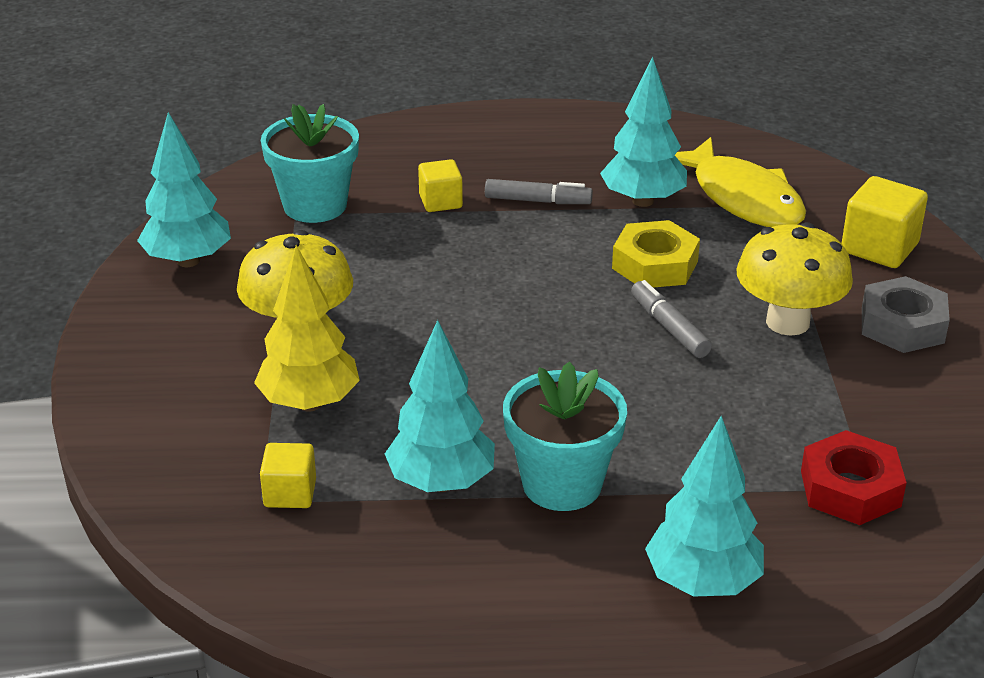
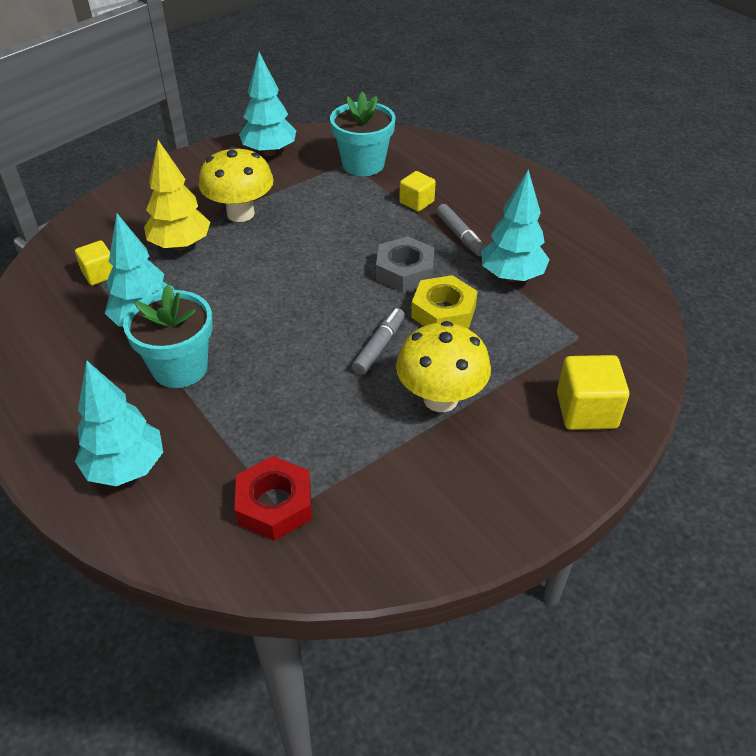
camera: 55 degrees right, 10 degrees up
(742, 198) = (569, 318): yellow fish -> none
(902, 325) = (497, 460): grey nut -> grey nut (405, 271)

